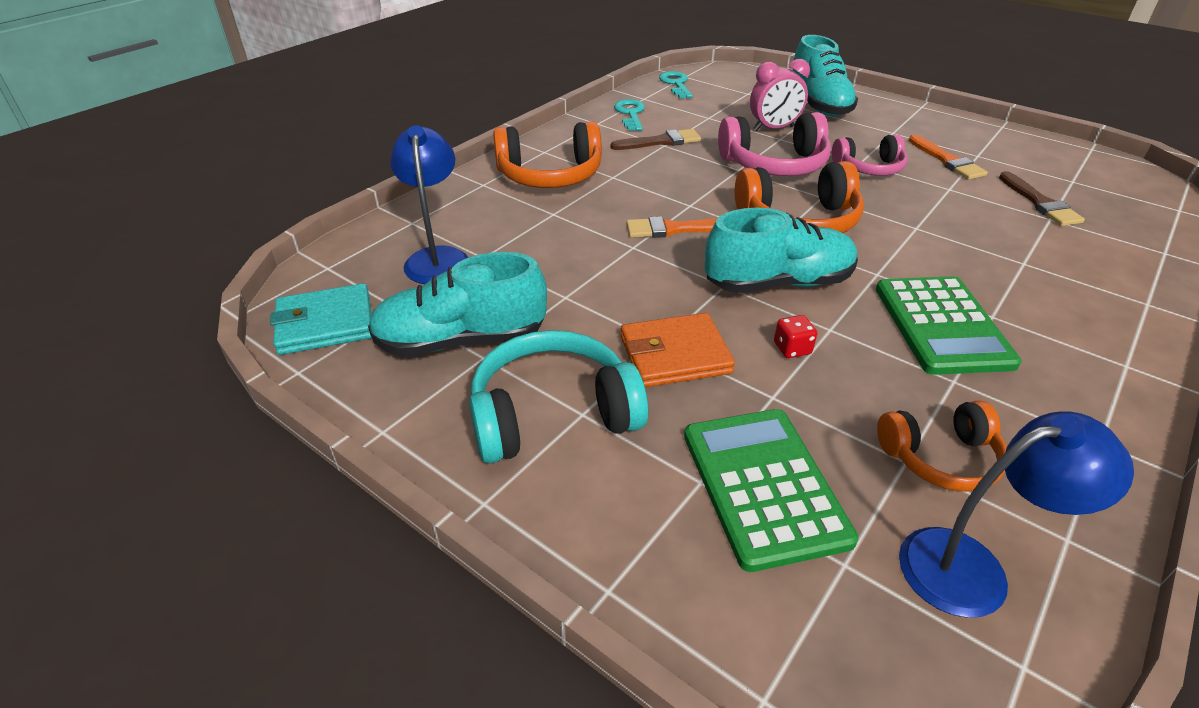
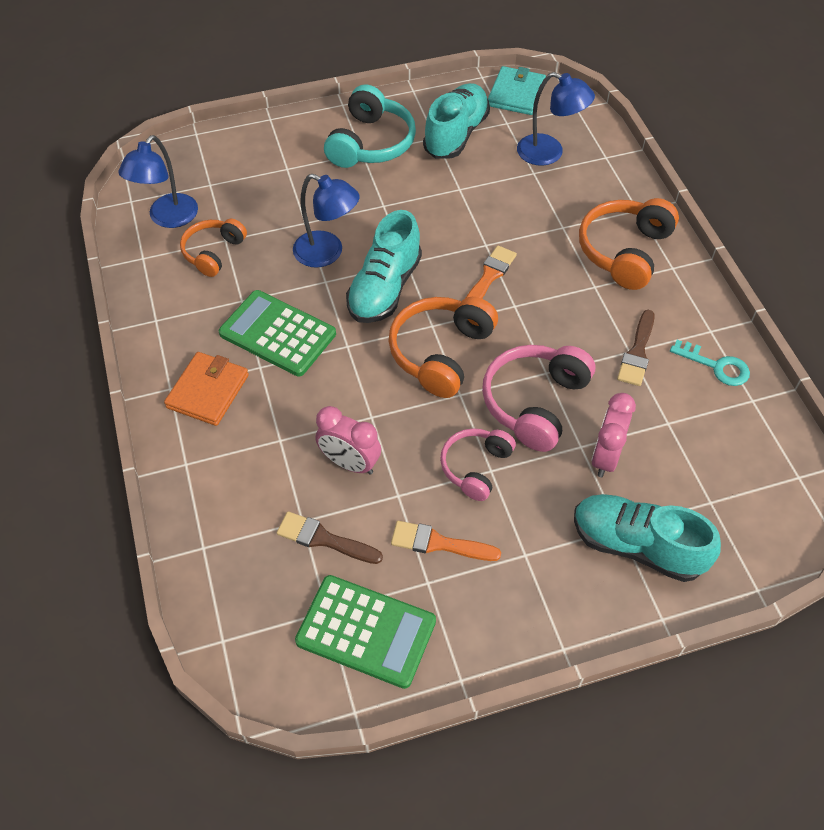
camera: 125 degrees right, 15 degrees up
(675, 355) = (368, 205): orange wallet -> orange wallet (208, 391)
(676, 84) = (777, 452): turquoise key -> none
(763, 486) = (264, 185): green calculator -> green calculator (366, 631)
(792, 348) = (327, 253): red dice -> blue lamp
(970, 219) = (350, 463): none -> pink clock

